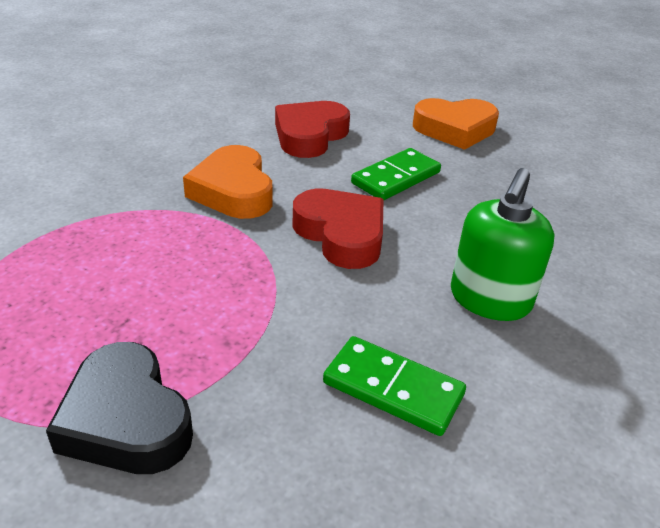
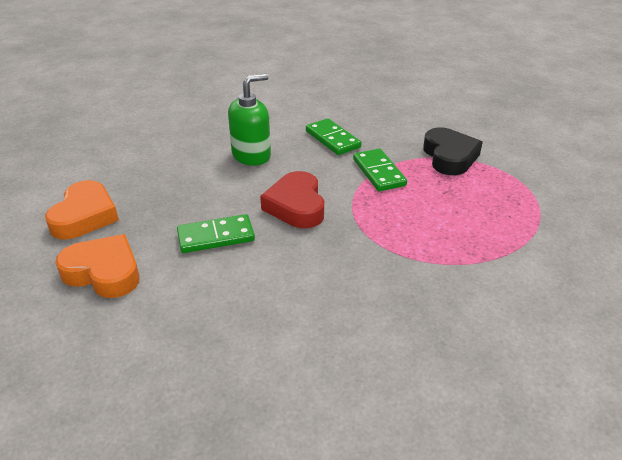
camera: 150 degrees left, 0 degrees up
(233, 191) = (347, 258): orange heart -> orange heart (85, 216)
(256, 329) = (378, 172): none -> green domino
(310, 136) = (241, 303): red heart -> none

